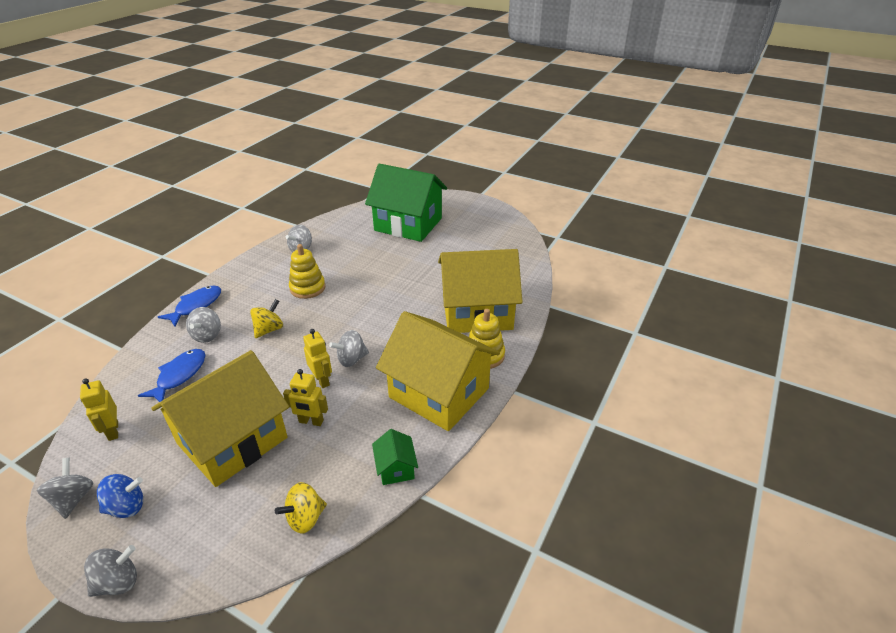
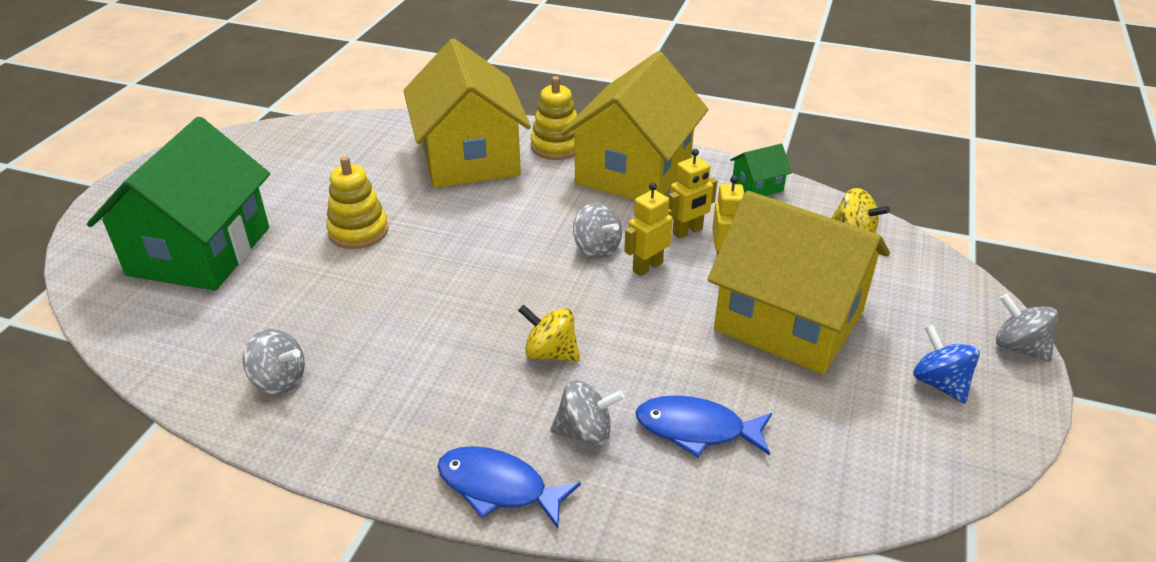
camera: 100 degrees left, 0 degrees up
(73, 499) = (967, 447): grey spinning top -> none
(113, 431) = (843, 462): yellow robot -> yellow robot (687, 231)
(307, 288) = (422, 336): yellow stacking toy -> yellow stacking toy (358, 231)

